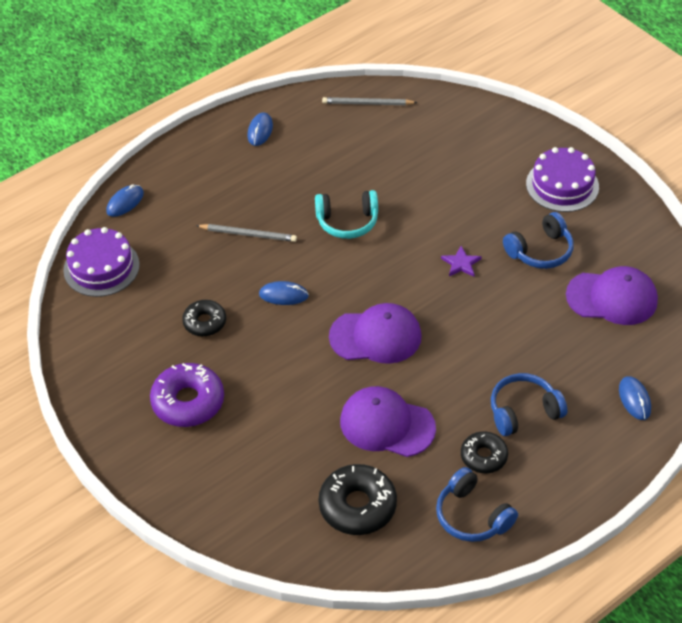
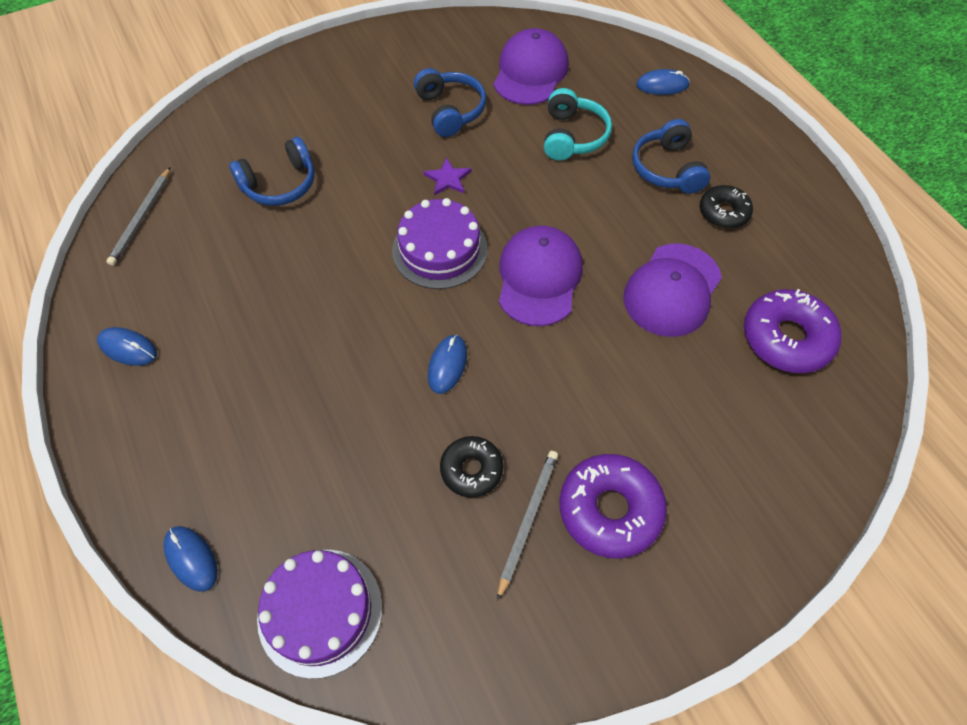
camera: 80 degrees left, 10 degrees up
(248, 234) = (324, 391): grey pencil -> grey pencil (528, 520)
(347, 222) = (343, 275): turquoise headphones -> turquoise headphones (572, 136)
(357, 506) = (786, 338): black donut -> purple donut
(472, 516) = (800, 237): blue headphones -> blue headphones (280, 184)
(562, 185) = (361, 74): purple cake -> purple cake (440, 249)

